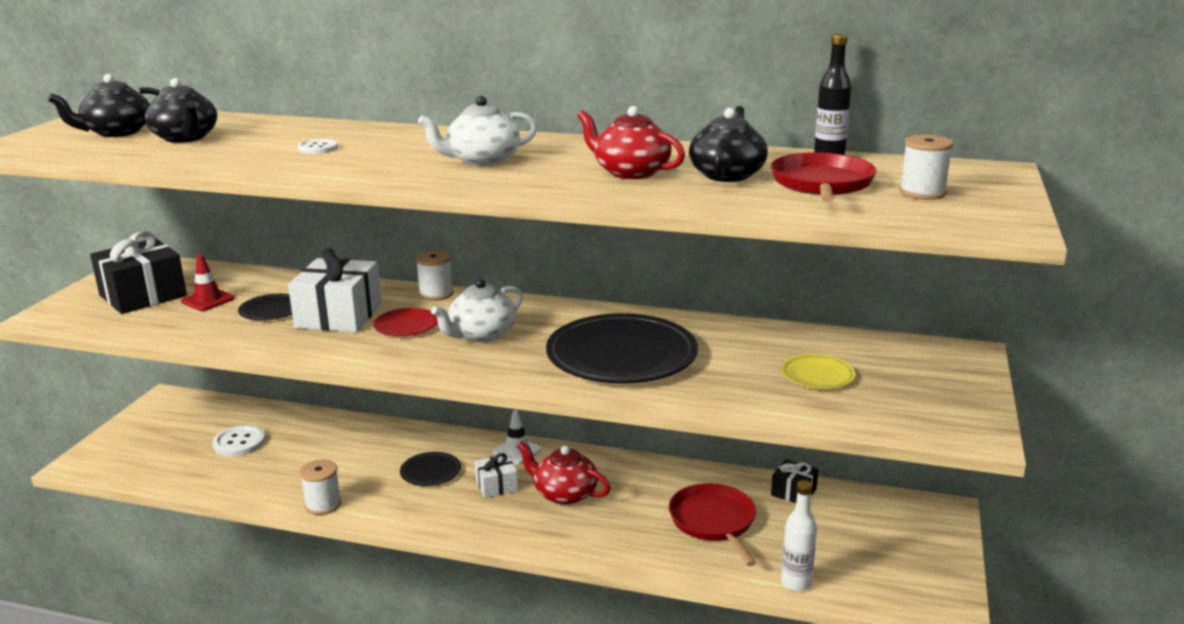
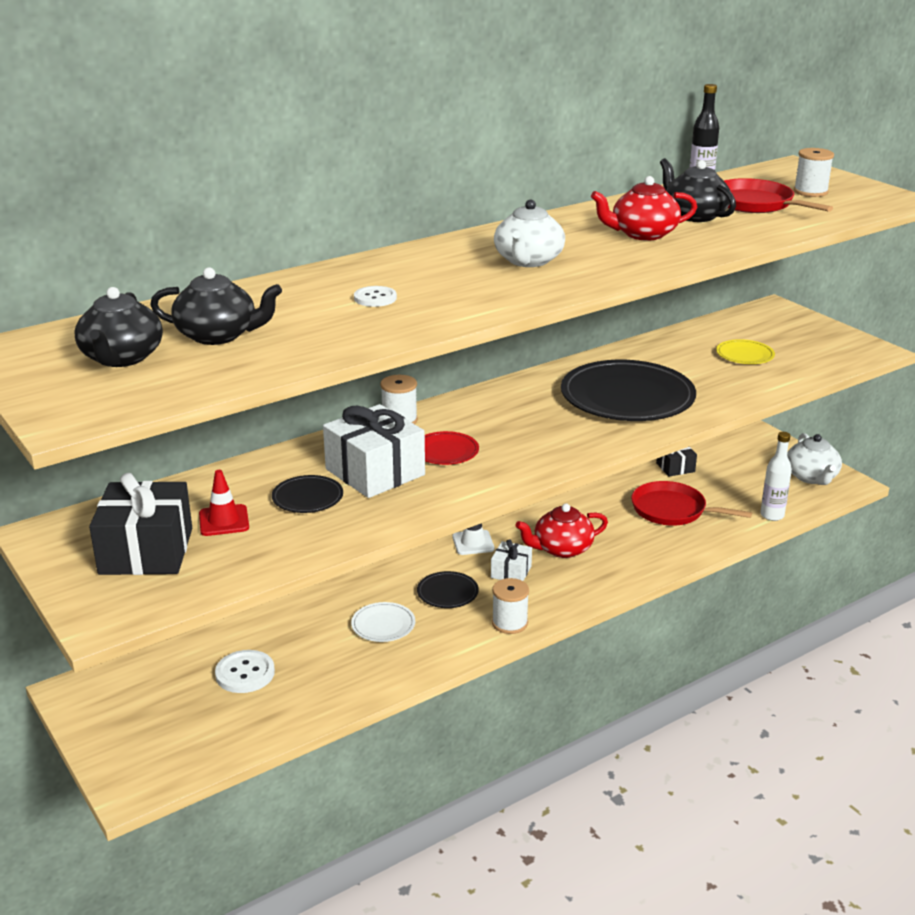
camera: 50 degrees left, 5 degrees up
(323, 504) = (425, 663): white spool -> white spool (509, 623)
(355, 465) = (383, 625): none -> white plate
(481, 334) = (512, 430): white teapot -> white teapot (811, 477)

